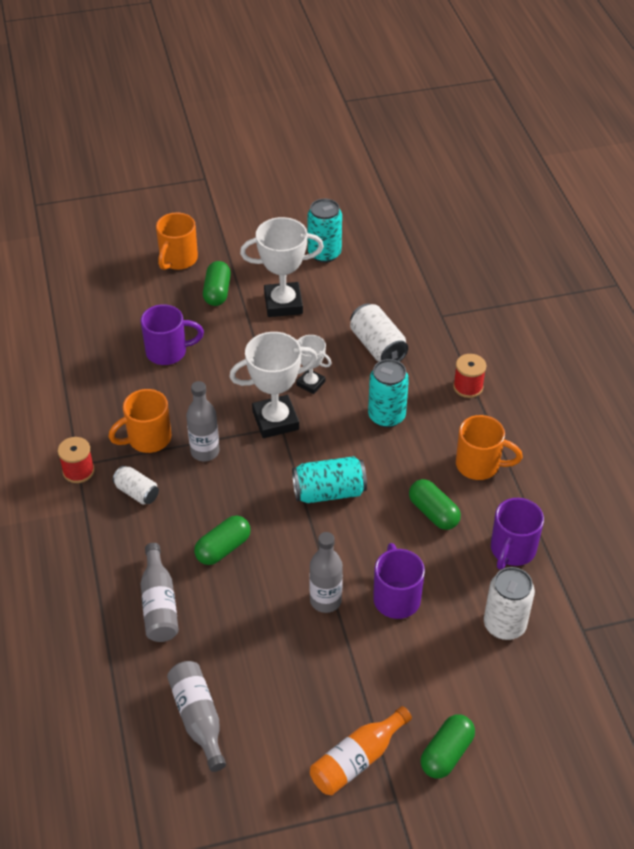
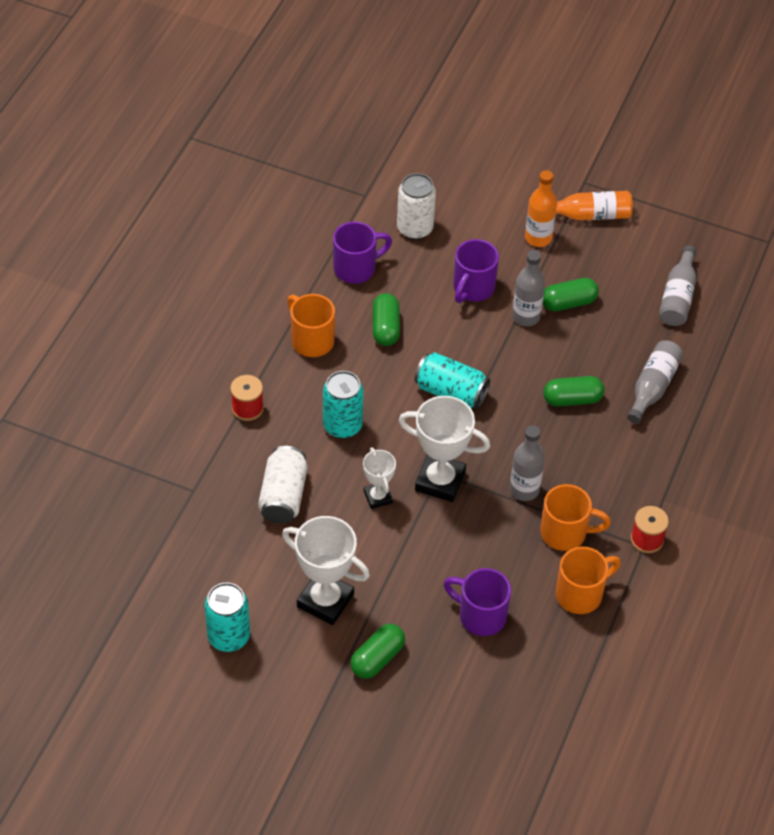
camera: 145 degrees left, 5 degrees up
(137, 492) = (609, 488): white can -> none
(178, 260) = (383, 730): orange mug -> orange mug (580, 594)
(384, 694) = (538, 238): none -> orange bottle
(446, 753) = (529, 186): green capsule -> green capsule (568, 303)

